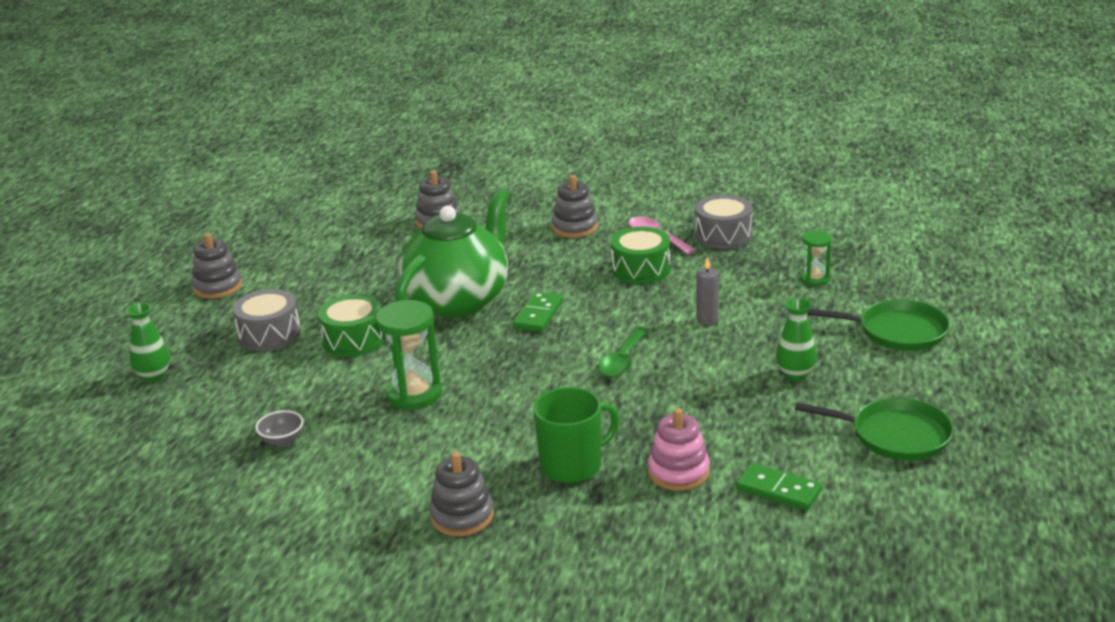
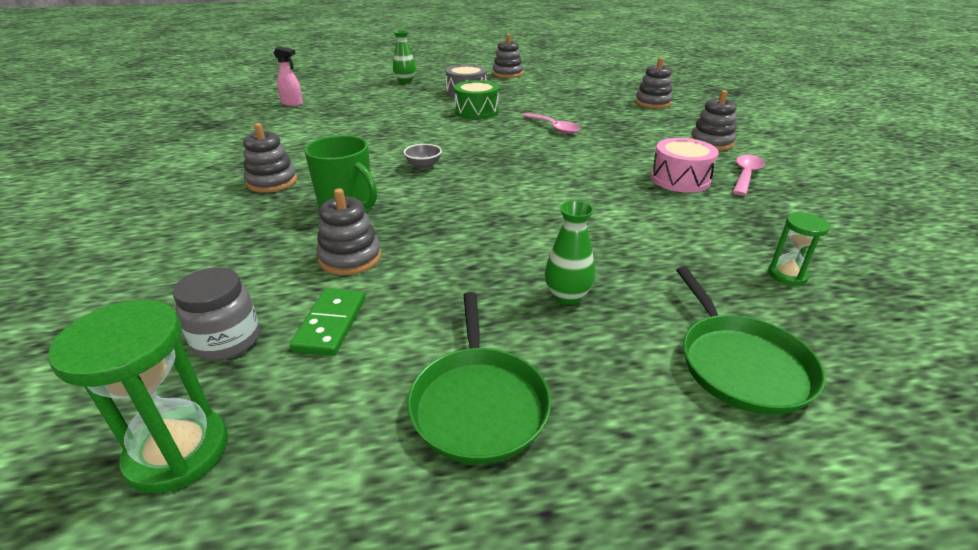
camera: 65 degrees right, 5 degrees up
(158, 491) = (292, 104): none -> pink spray bottle
(282, 440) = (351, 118): grey bowl -> grey bowl (423, 166)
(414, 394) = (422, 139): green hourglass -> green hourglass (178, 452)
(458, 300) = (554, 128): green teapot -> pink spoon
(538, 314) = (561, 155): green domino -> none
(622, 360) = (520, 199): green spoon -> none
(641, 269) = (680, 179): green drum -> pink drum
(678, 472) = (350, 258): pink stacking toy -> grey stacking toy
(707, 319) = (627, 225): grey candle -> none
(723, 235) = (798, 205): grey drum -> none
(778, 544) = (227, 341): none -> grey jar

